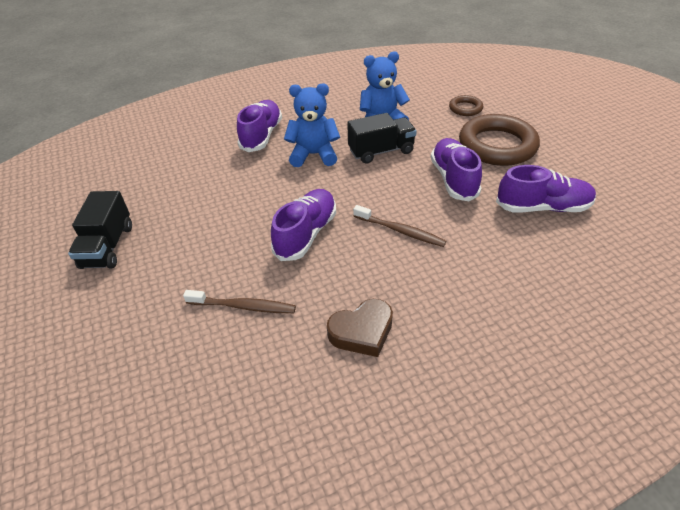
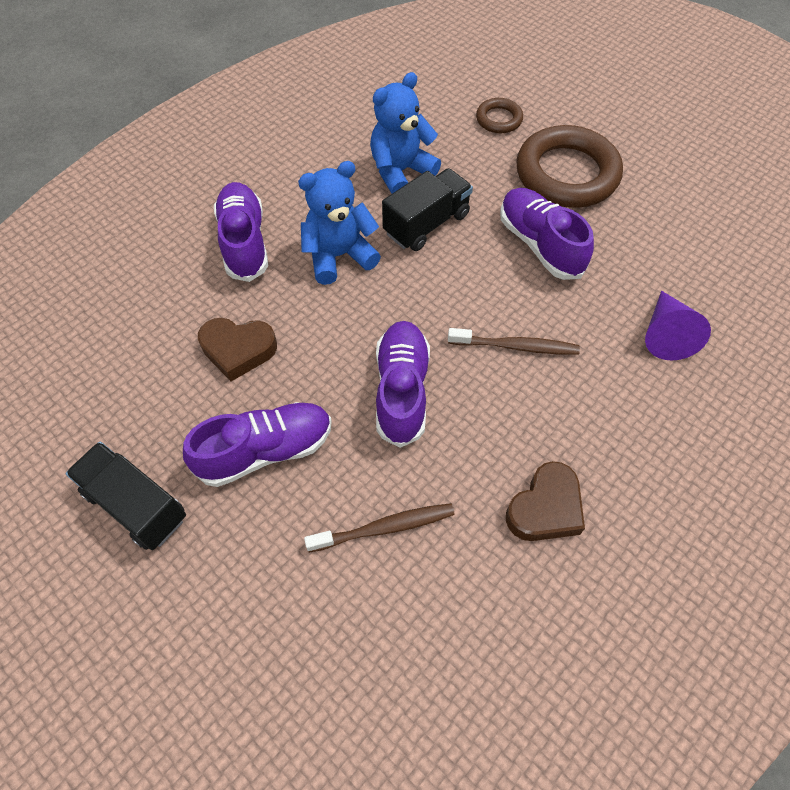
camera: 25 degrees left, 15 degrees up
(108, 246) = (136, 505): black truck -> black truck turned 150 degrees clockwise
(220, 186) = (238, 350): none -> brown heart
(520, 253) = (665, 334): none -> purple cone
(542, 207) = (660, 258): purple shoe -> purple shoe (265, 451)

